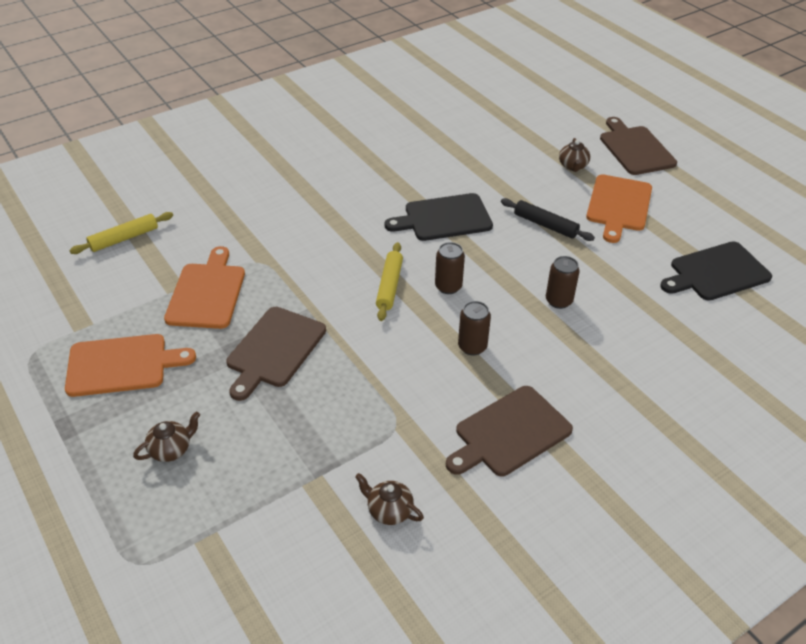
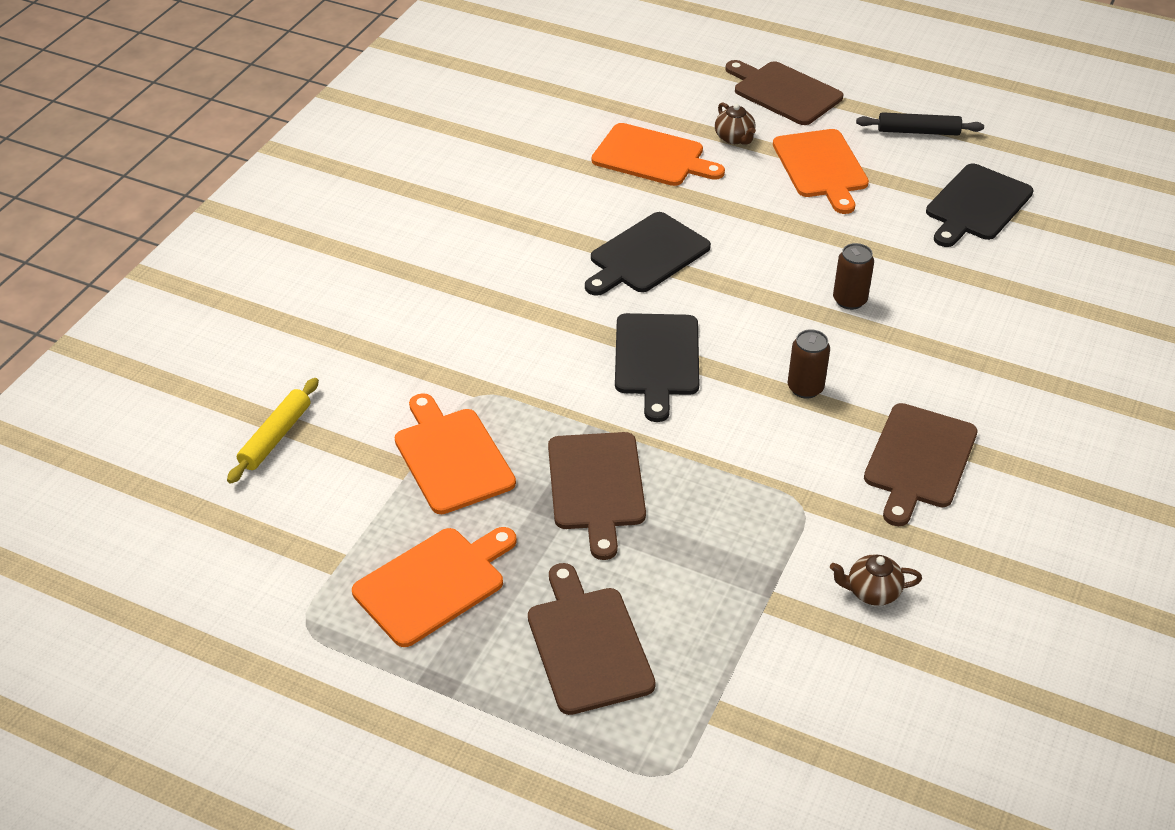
camera: 30 degrees left, 0 degrees up
(171, 449) = (587, 645): brown teapot -> brown cutting board
(389, 286) = (657, 359): yellow rolling pin -> black cutting board
(448, 286) = (722, 333): brown can -> none
(505, 159) = (652, 157): none -> orange cutting board
(545, 225) = (764, 220): black rolling pin -> black rolling pin (918, 131)

